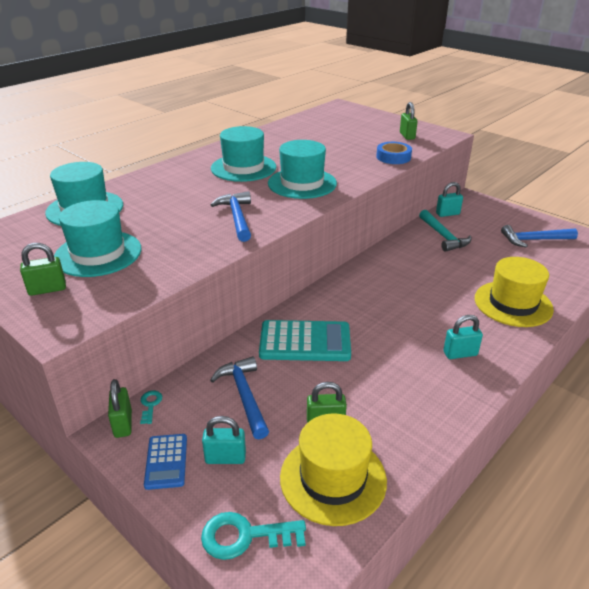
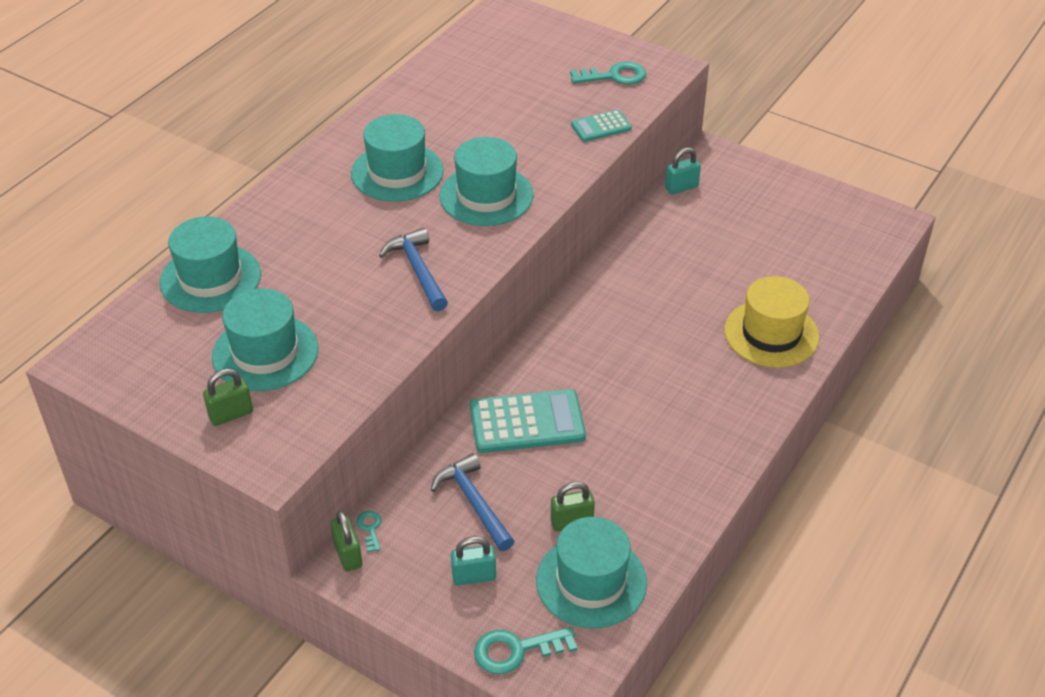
camera: 10 degrees left, 10 degrees up
(166, 461) = (412, 589): blue calculator -> none
(333, 478) = (591, 581): yellow hat -> turquoise hat
(393, 157) = (601, 126): blue tape -> turquoise calculator
(407, 136) = (614, 76): green padlock -> turquoise key
(443, 236) = (678, 231): turquoise hammer -> none
(460, 353) = (711, 414): turquoise padlock -> none
(534, 240) = (798, 224): blue hammer -> none

